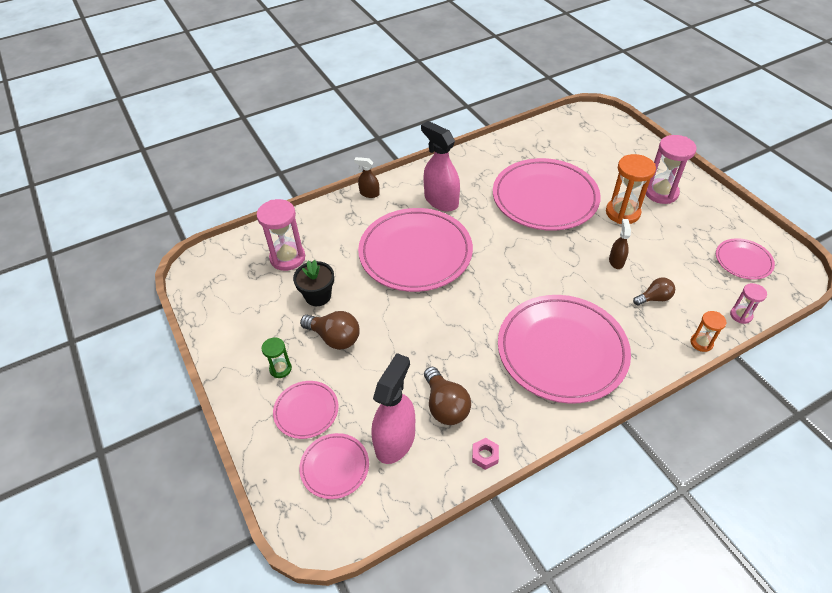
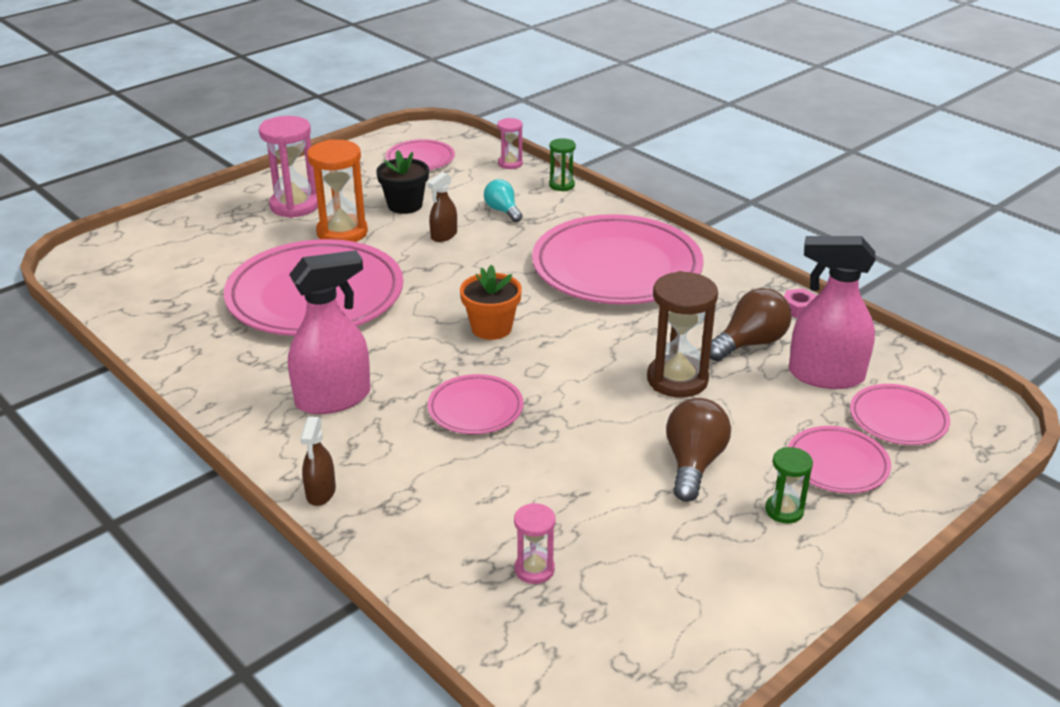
camera: 105 degrees left, 15 degrees down
(287, 258) = (534, 569): pink hourglass -> pink hourglass, size x0.54
(318, 296) = (614, 503): black flower pot -> black flower pot (405, 205)
(415, 253) = (475, 408): pink plate -> pink plate, size x0.47
(415, 351) = (677, 379): none -> brown hourglass
(441, 201) = (333, 398): pink spray bottle -> pink spray bottle turned 150 degrees counterclockwise
(494, 270) = (491, 328): none -> orange flower pot
(616, 261) = (444, 235): brown spray bottle -> brown spray bottle turned 45 degrees counterclockwise
(654, 298) = (502, 211): brown light bulb -> turquoise light bulb
(701, 343) = (561, 185): orange hourglass -> green hourglass

